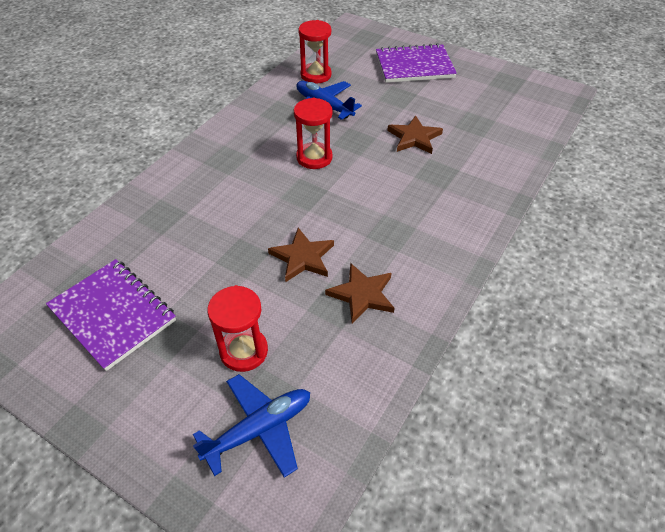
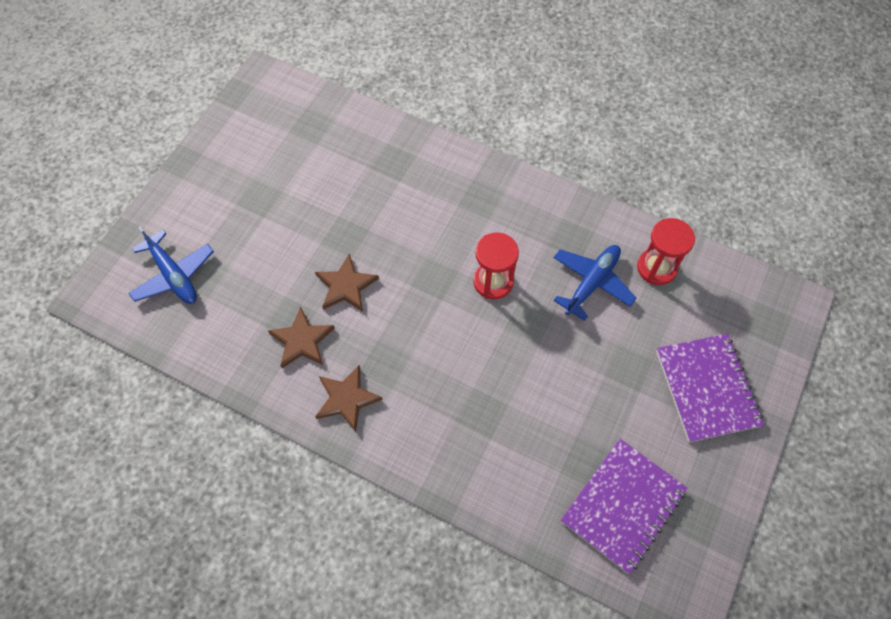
camera: 85 degrees right, 15 degrees up
(113, 314) = (280, 155): purple notebook -> purple notebook (622, 505)
(244, 351) = (243, 254): red hourglass -> none
(414, 137) = (544, 388): brown star -> brown star (347, 399)

